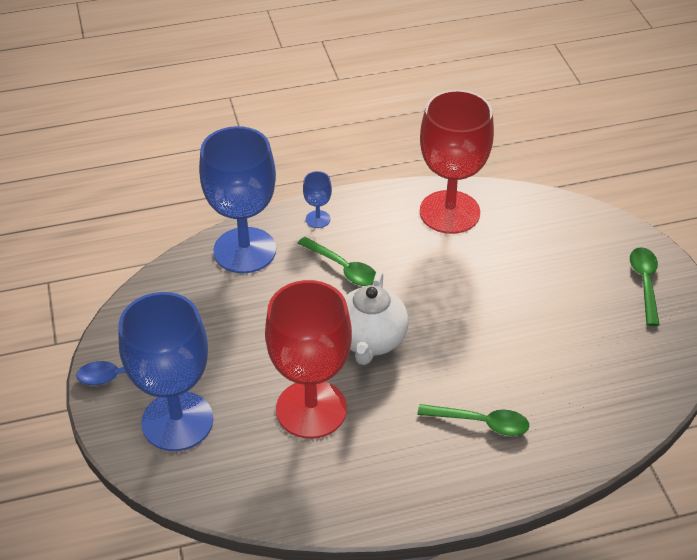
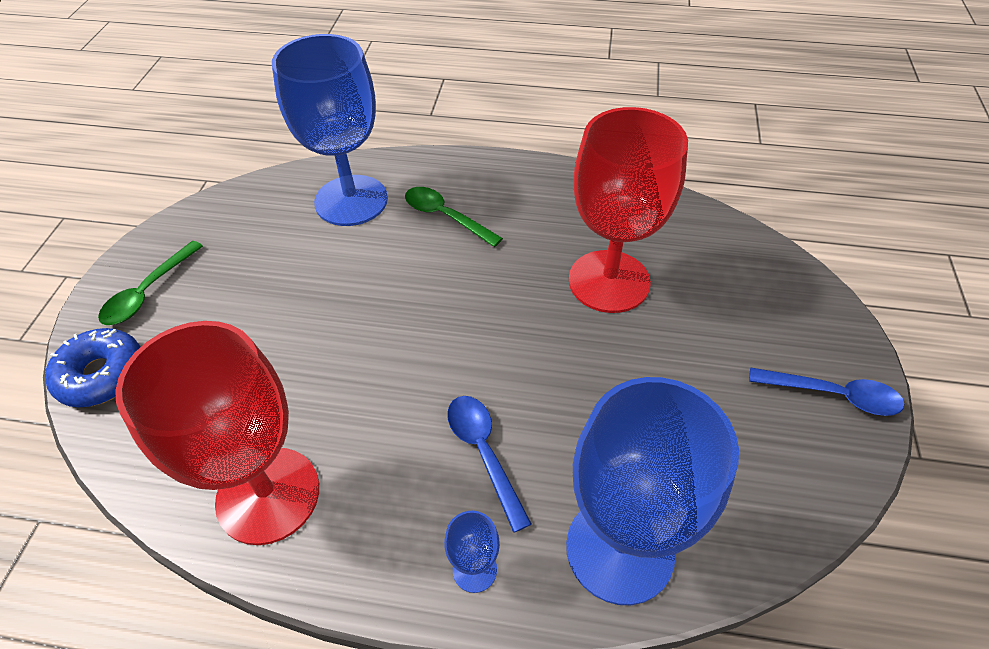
camera: 155 degrees left, 5 degrees up
(177, 421) = (766, 316): blue goblet -> blue goblet (351, 200)
(343, 268) = (484, 453): green spoon -> blue spoon
(370, 341) = (505, 334): white teapot -> none
(609, 230) = (102, 375): none -> blue donut

